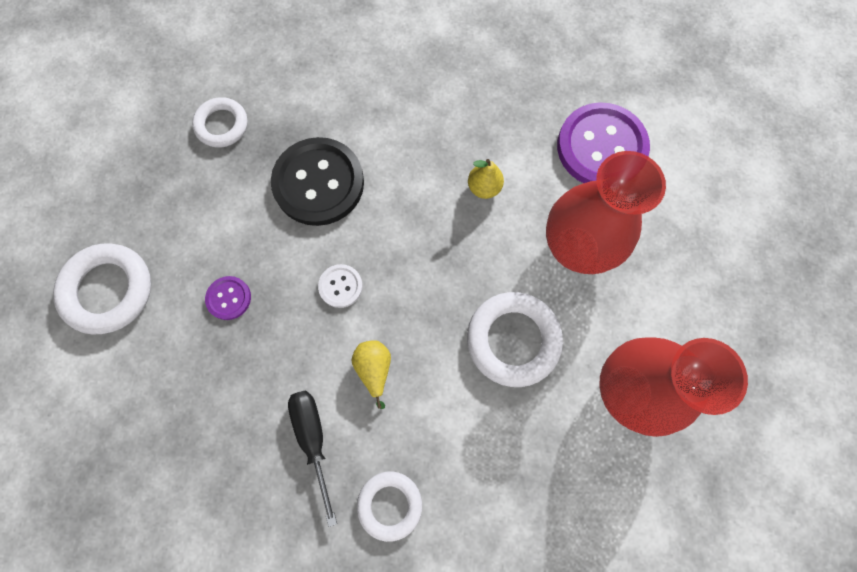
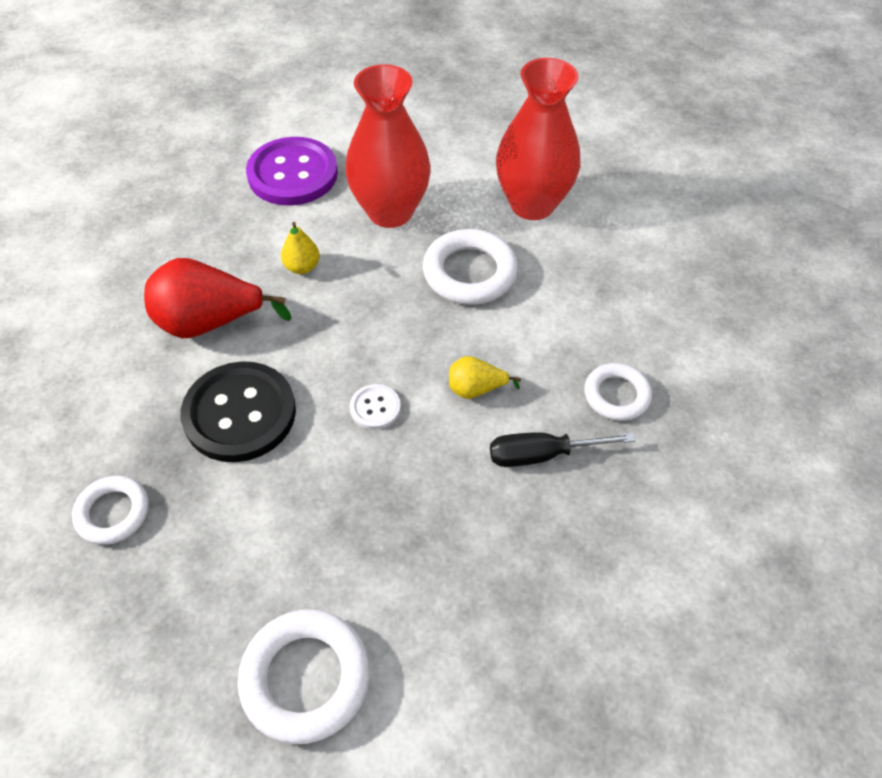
camera: 80 degrees left, 20 degrees down
(229, 298) = (358, 526): purple button -> none
(405, 133) = (210, 323): none -> red pear

